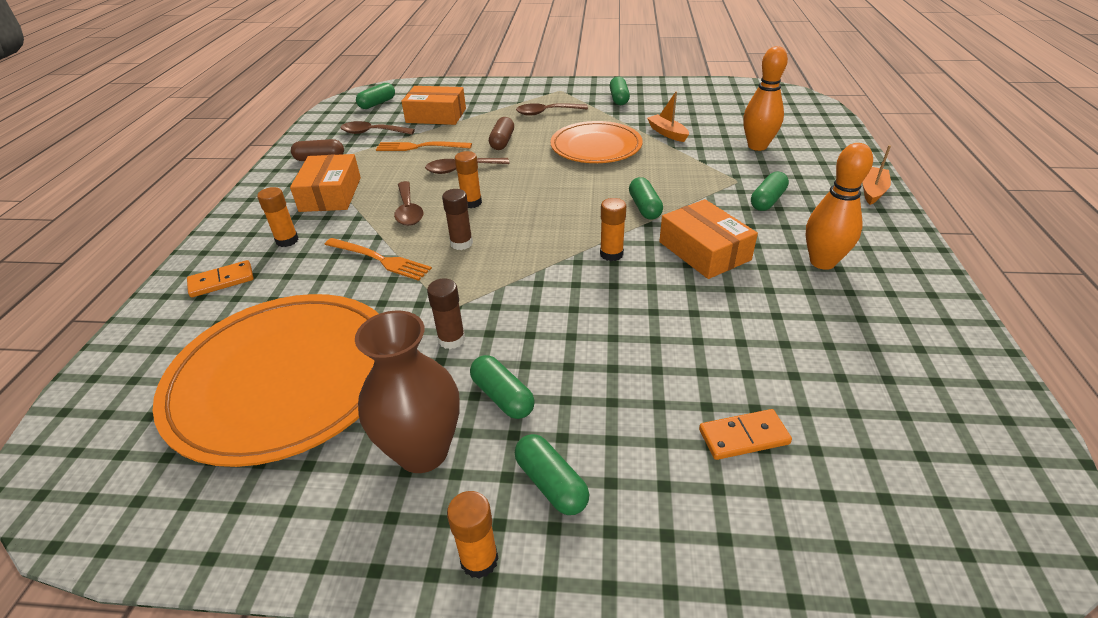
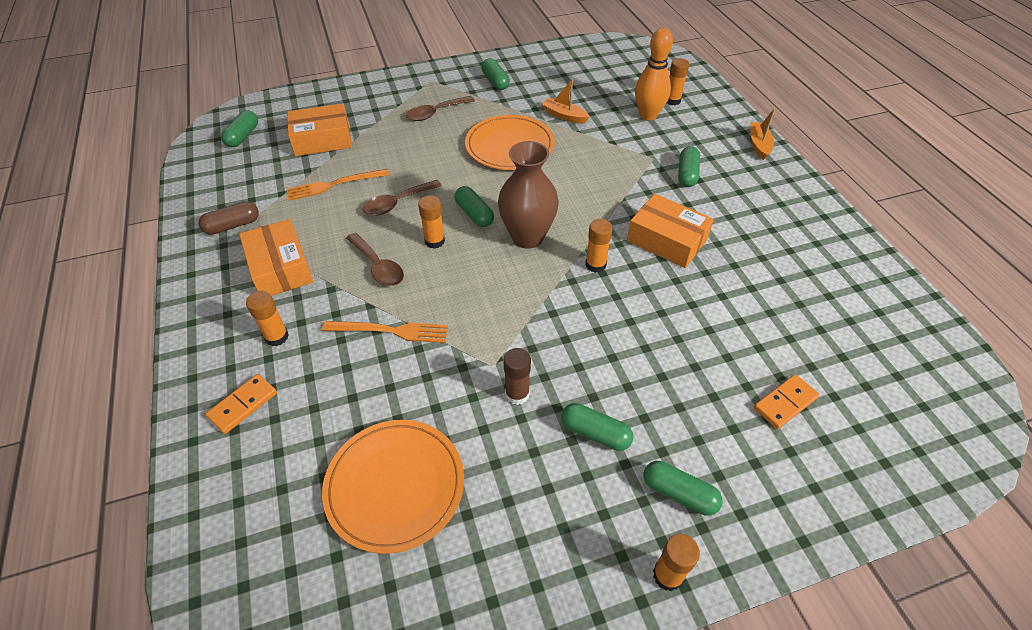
camera: 25 degrees left, 10 degrees up
(284, 379) = (395, 486): orange plate -> orange plate, size x0.64
(372, 132) = (267, 177): brown spoon -> none
(423, 451) = (565, 506): brown vase -> brown vase (527, 237)
(461, 243) = (456, 290): brown glue stick -> none
(502, 142) = (415, 159): brown capsule -> none
(644, 207) = (593, 207): green capsule -> green capsule (474, 214)
(793, 139) = (672, 100): none -> orange glue stick
(822, 262) = (758, 227): orange bowling pin -> none

